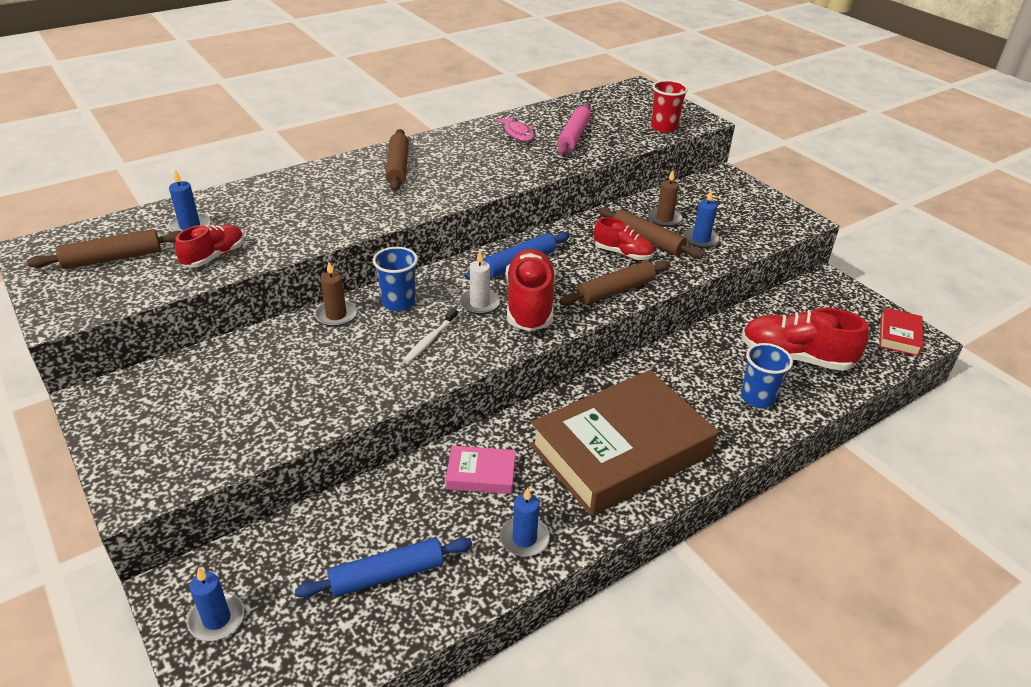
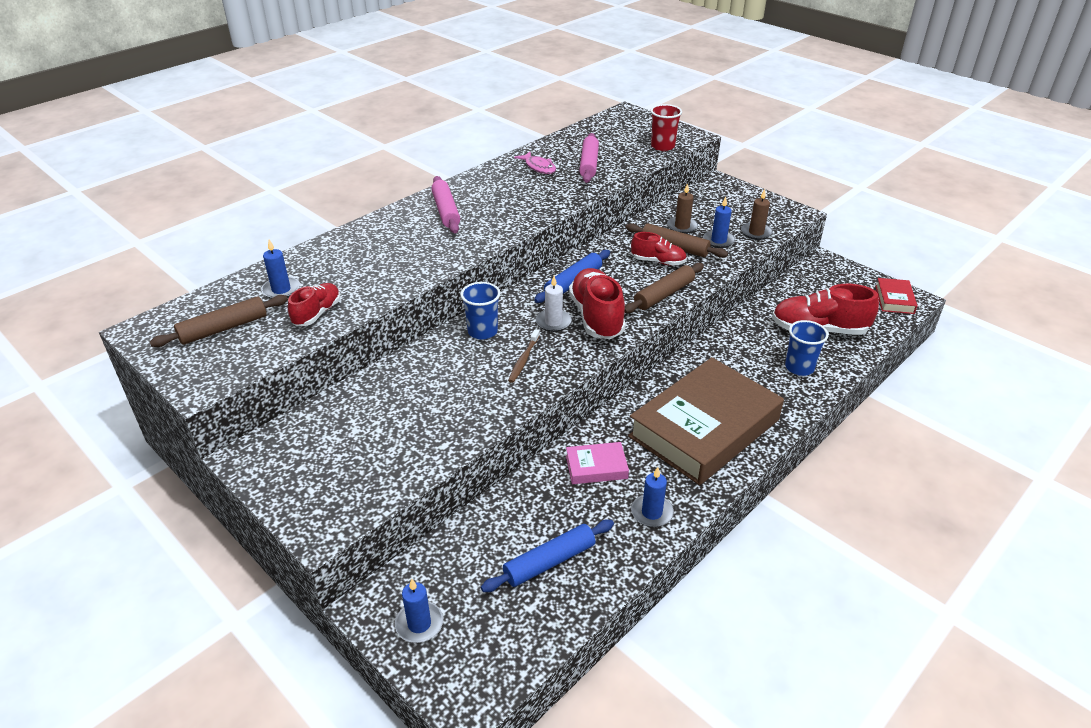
camera: 10 degrees left, 0 degrees up
(336, 315) = (432, 351): brown candle -> brown candle (756, 233)
(398, 167) = (446, 211): brown rolling pin -> pink rolling pin
(429, 340) = (523, 360): white toothbrush -> brown toothbrush

